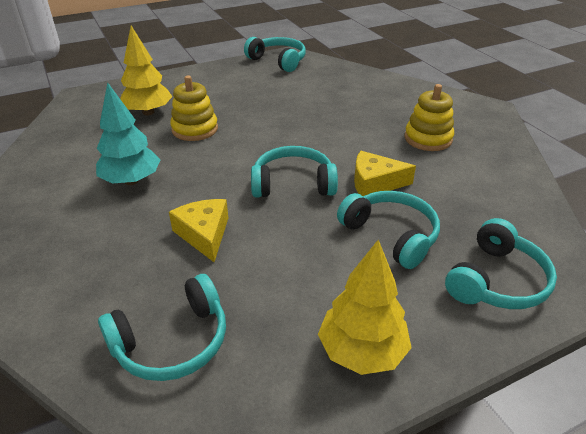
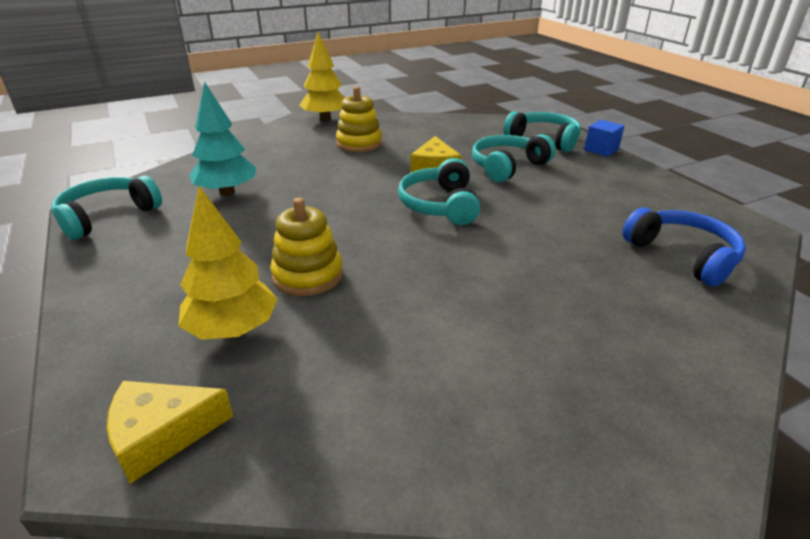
camera: 90 degrees left, 5 degrees down
(131, 180) = (445, 316): turquoise tree -> turquoise tree (227, 192)
(172, 341) = (682, 256): turquoise headphones -> blue headphones
(204, 234) = (538, 250): yellow cheese -> yellow cheese (161, 435)
(362, 351) = (635, 182): yellow tree -> yellow tree (325, 119)
(479, 341) = (601, 150): none -> blue cube

